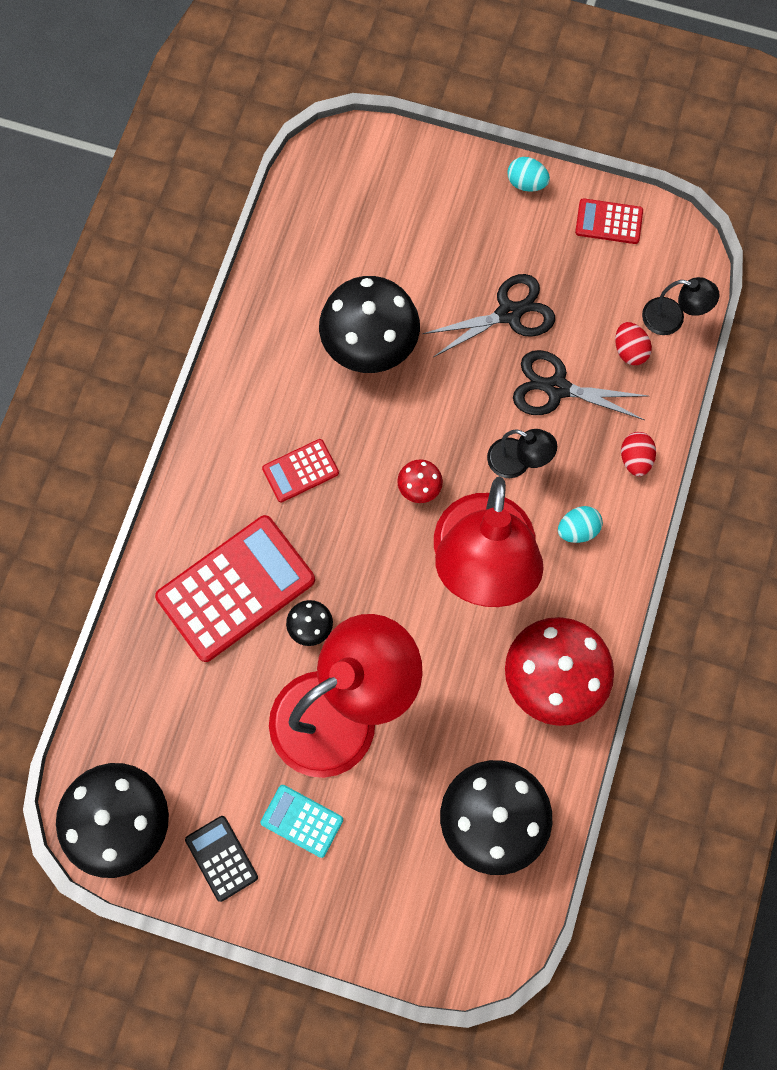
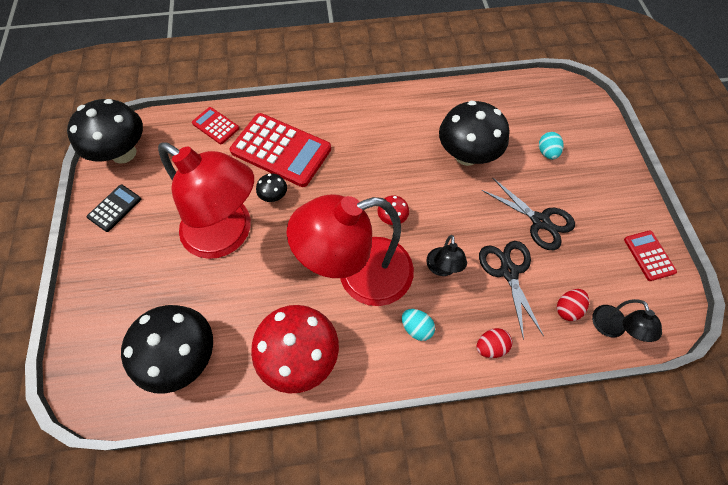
camera: 65 degrees right, 10 degrees down
(300, 471) = (368, 152): red calculator -> red calculator (215, 126)
(302, 821) = (150, 241): turquoise calculator -> none
(526, 183) = (634, 195): turquoise egg -> turquoise egg (547, 152)

